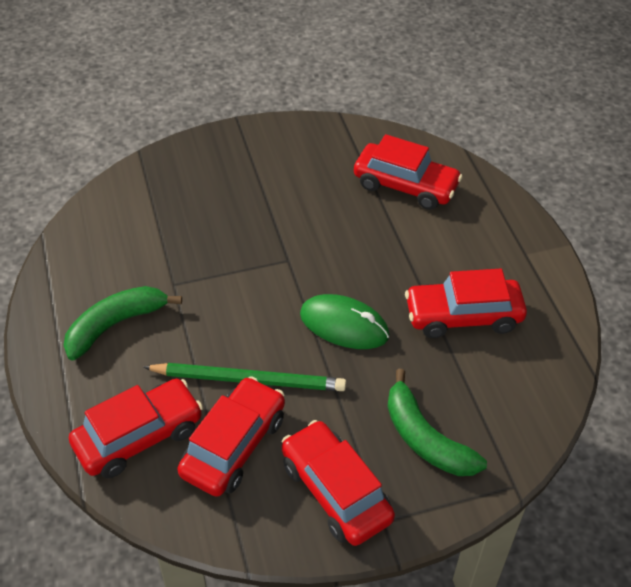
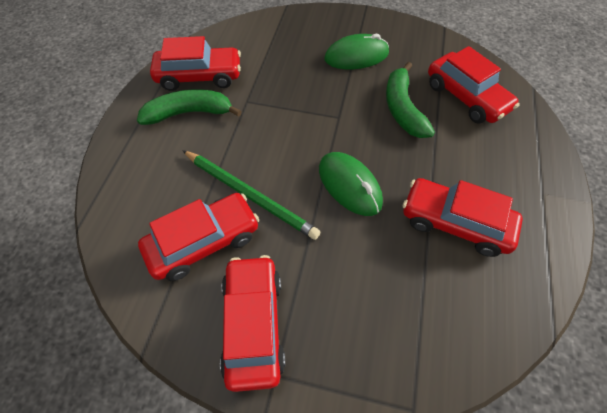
camera: 30 degrees right, 10 degrees up
(139, 436) = (146, 200): red car -> red car (199, 76)
(263, 184) = (356, 56): none -> green mouse
(425, 438) = (357, 317): green banana -> green banana (402, 108)

